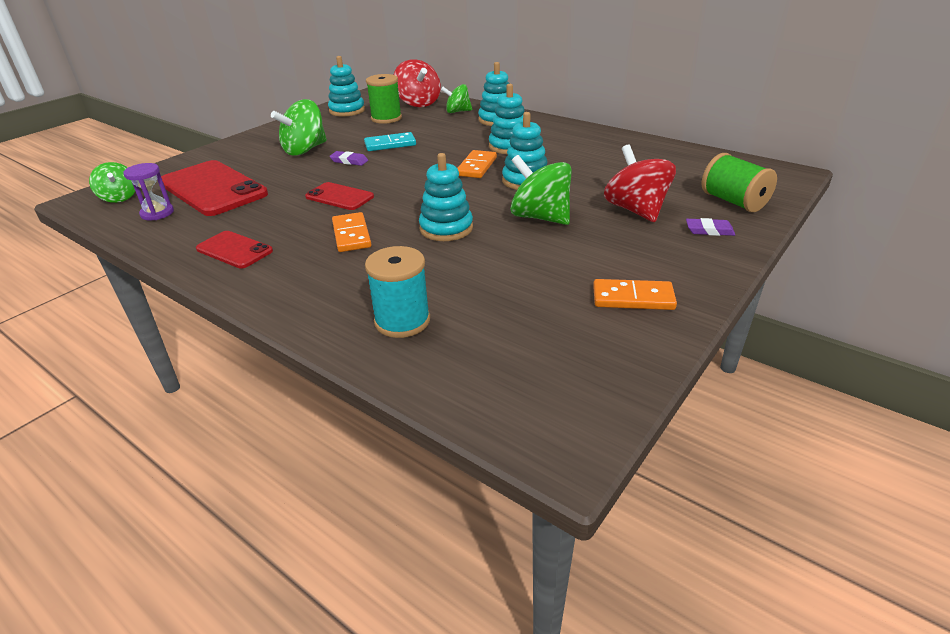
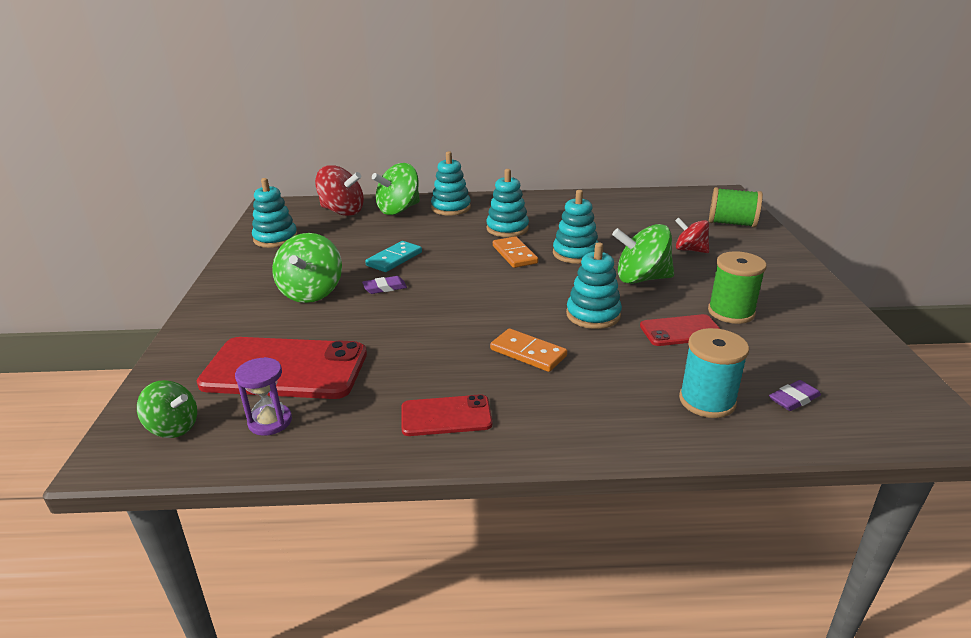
camera: 40 degrees left, 5 degrees down
(339, 197) = (446, 324): red phone -> red phone (681, 331)
(386, 118) = (338, 235): green spool -> green spool (731, 312)
(457, 111) = (399, 210): green spinning top -> green spinning top, size x1.59
(633, 298) = (801, 312): orange domino -> none
(636, 210) = (690, 250): red spinning top -> red spinning top, size x0.63
(709, 230) = (755, 248): purple eraser -> purple eraser (794, 399)

